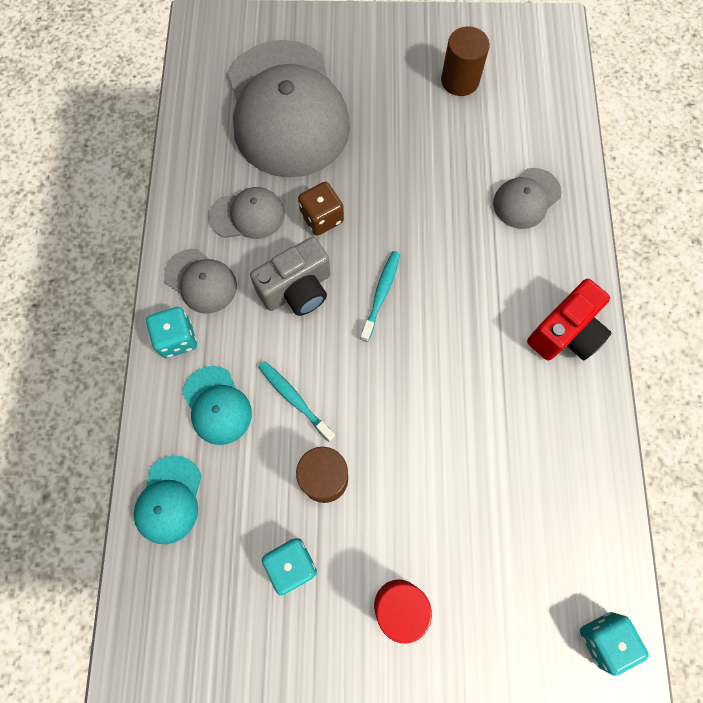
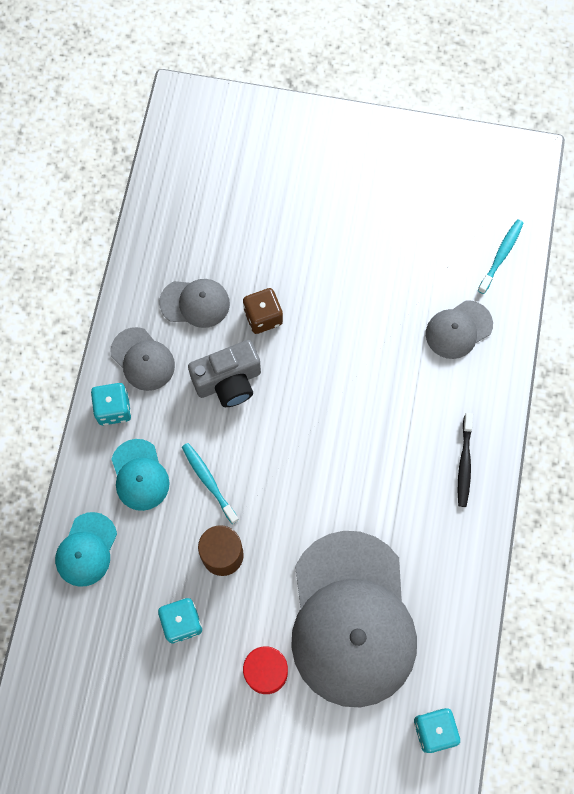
camera: 10 degrees right, 0 degrees up
(287, 109) = (249, 203): grey cap -> grey cap (351, 619)
(381, 294) = (304, 399): turquoise toothbrush -> turquoise toothbrush (501, 255)
(460, 80) = (421, 199): brown cylinder -> none
(565, 333) = (464, 463): red camera -> black toothbrush

